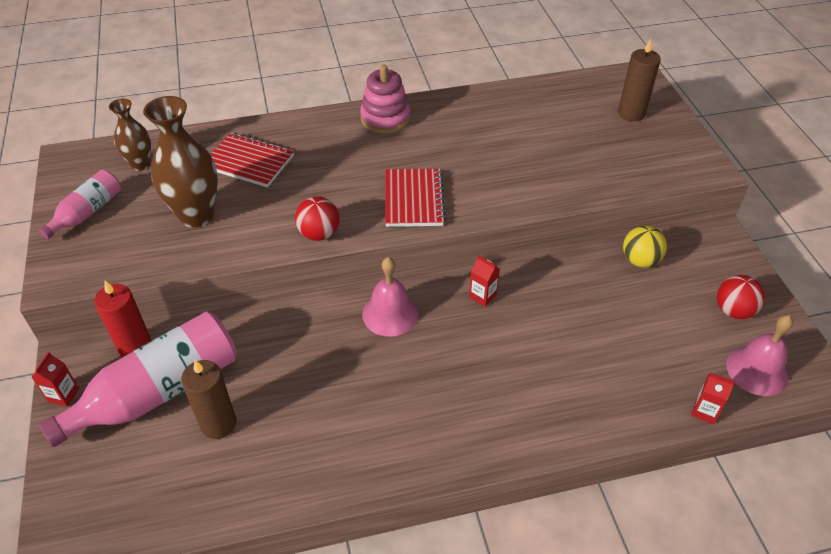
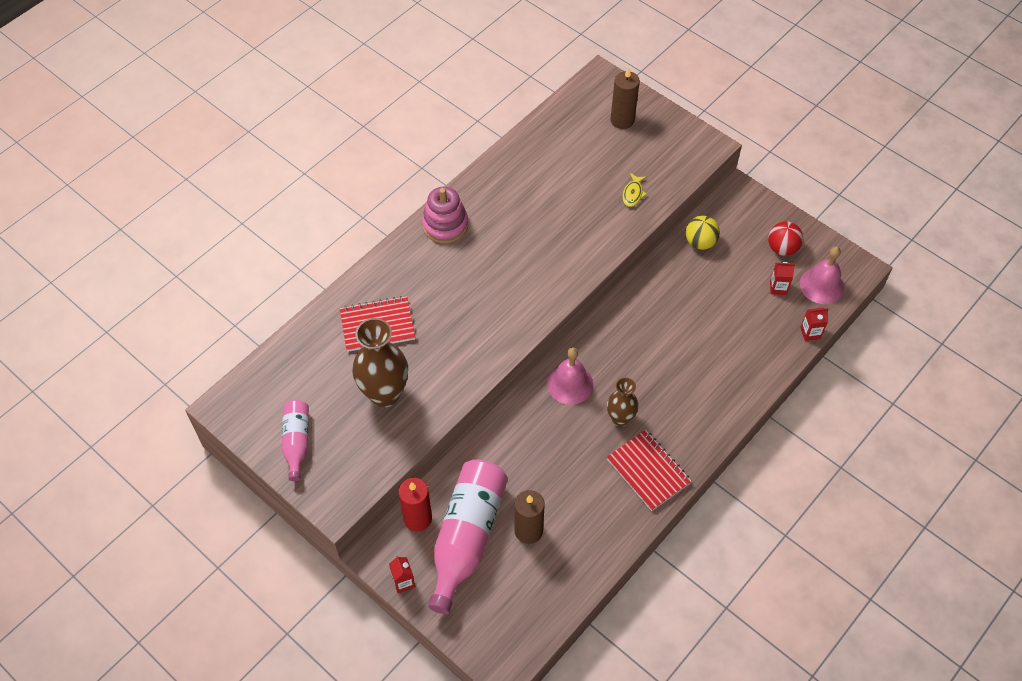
camera: 35 degrees left, 10 degrees up
(140, 164) = (292, 377): brown vase -> brown vase (620, 418)
(319, 234) = (489, 355): red ball -> none
(413, 199) = (530, 287): red notebook -> red notebook (648, 471)
(482, 296) = (619, 332): red carton -> red carton (778, 288)
(589, 173) = (633, 194): none -> yellow fish

